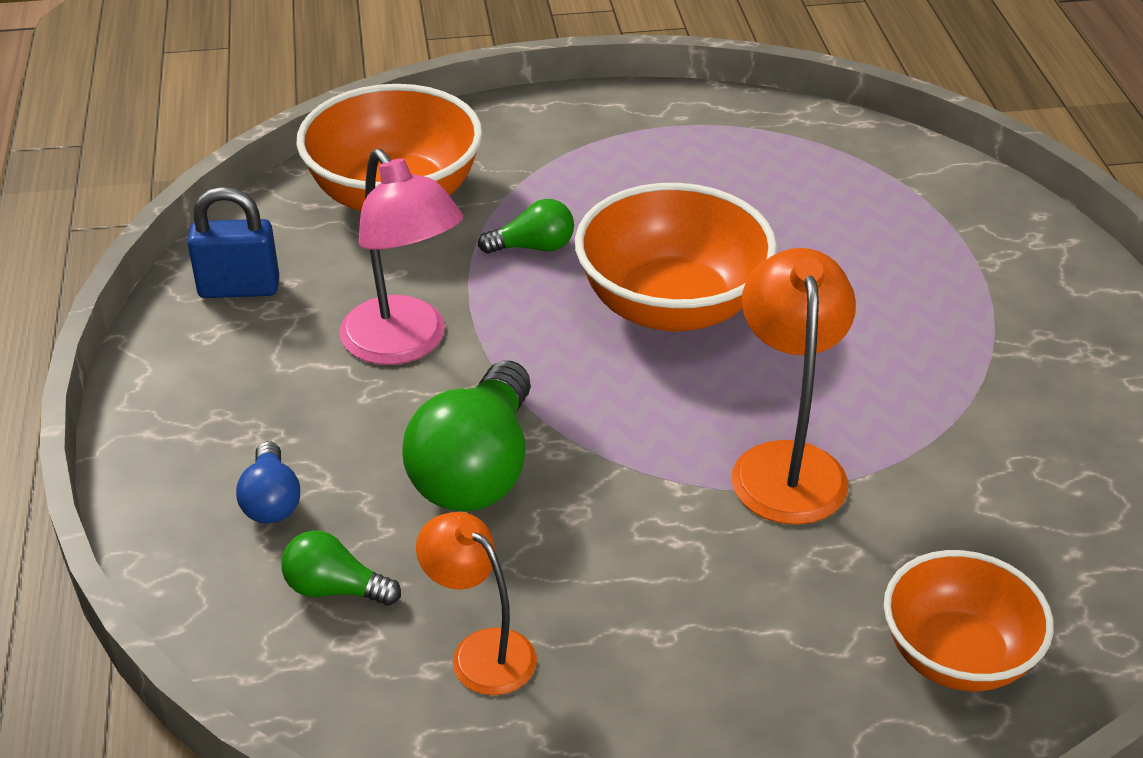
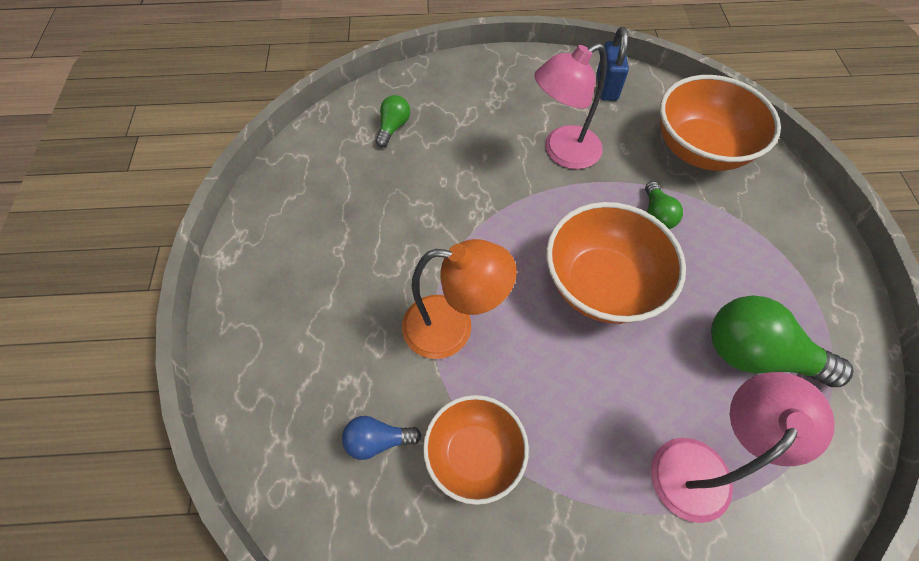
camera: 95 degrees right, 20 degrees up
(271, 501) = (451, 105): blue light bulb -> blue light bulb (378, 440)
(476, 470) = (463, 180): green light bulb -> green light bulb (756, 354)
(481, 651) = (346, 177): orange lamp -> none
(910, 235) = (700, 465): none -> pink lamp
(957, 656) = (291, 390): orange bowl -> orange bowl (474, 454)

